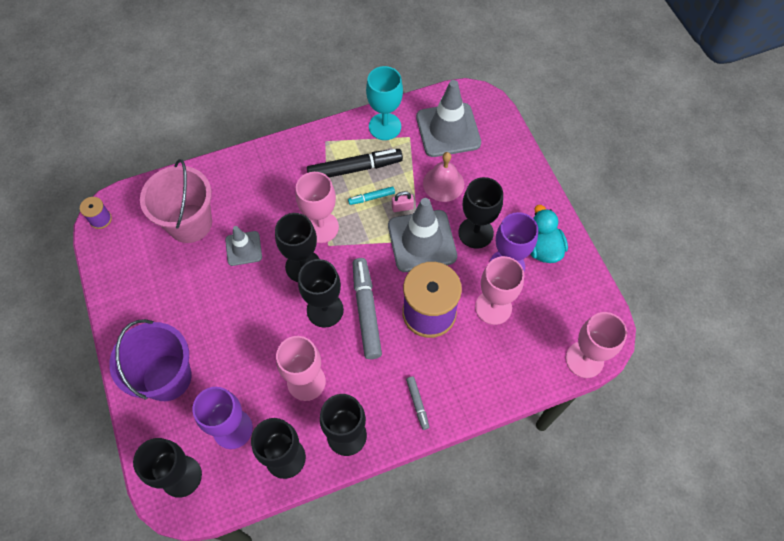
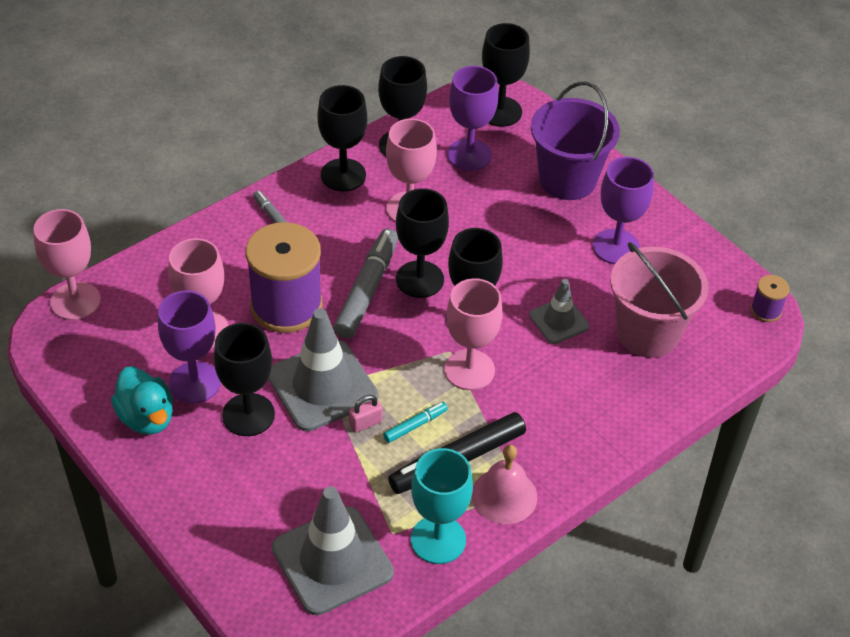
camera: 160 degrees right, 15 degrees down
(168, 300) = (616, 247): none -> purple goblet
(366, 311) = (367, 290): grey marker -> grey marker turned 135 degrees counterclockwise
(443, 183) = (315, 472): pink bell -> pink bell (504, 496)

